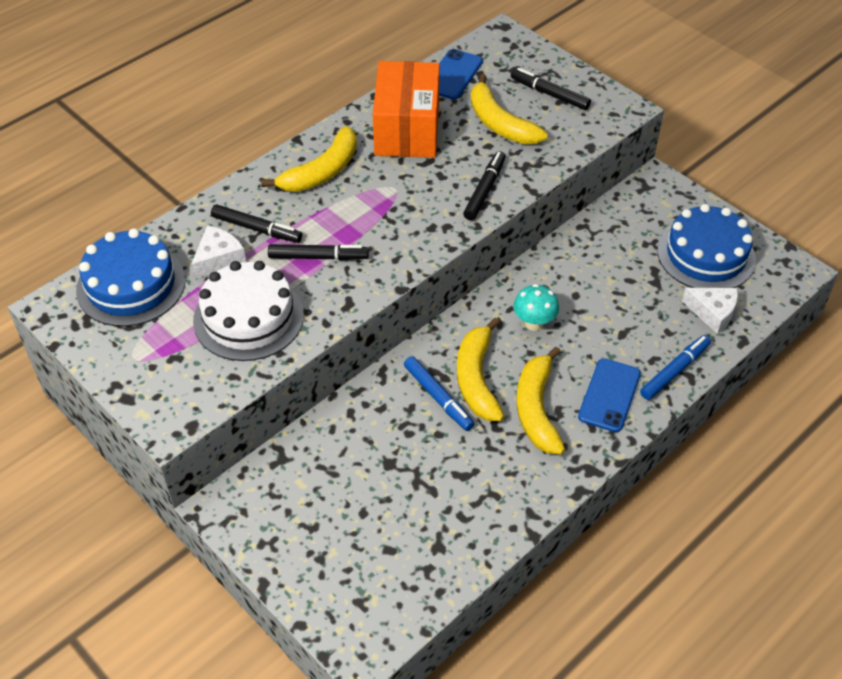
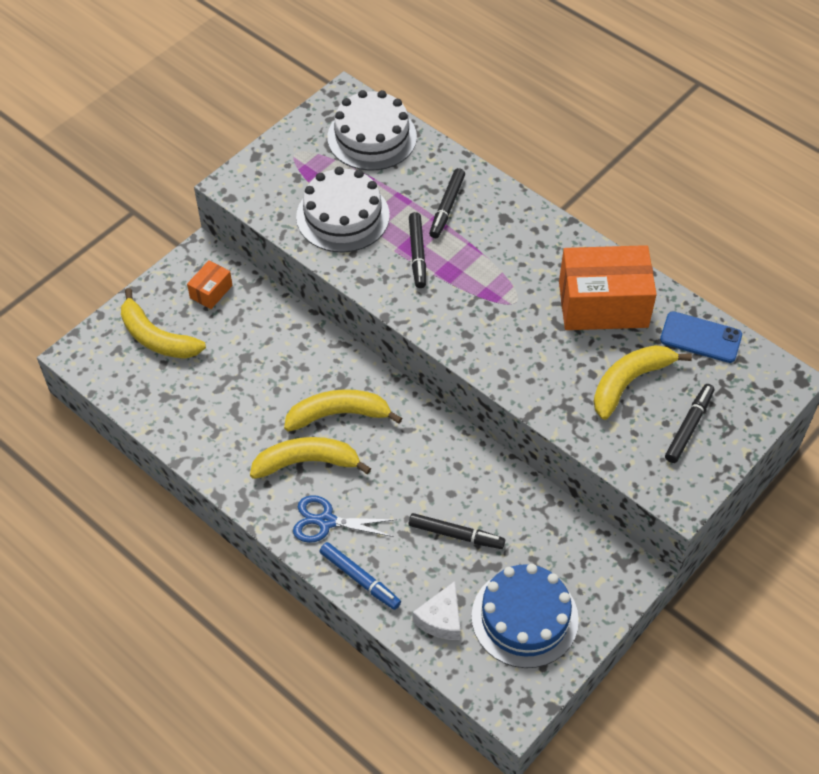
camera: 85 degrees right, 5 degrees up
(131, 285) = (372, 137): blue cake -> white cake
(218, 259) = (407, 187): white cheese -> none
(284, 497) = (211, 291): none -> orange box
(322, 171) = (529, 244): yellow banana -> yellow banana (157, 338)
(438, 397) = (316, 386): blue marker -> none
(484, 190) = (524, 373): black marker -> black marker (456, 535)
(534, 323) = (410, 458): turquoise mushroom -> none
(609, 395) = (326, 521): blue phone -> blue scissors

